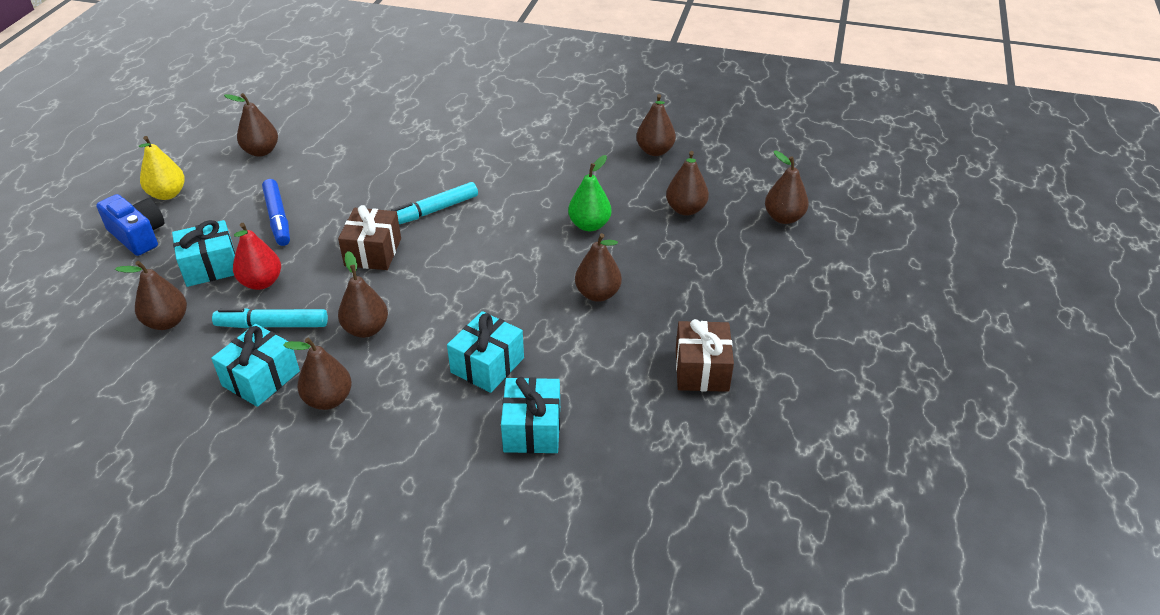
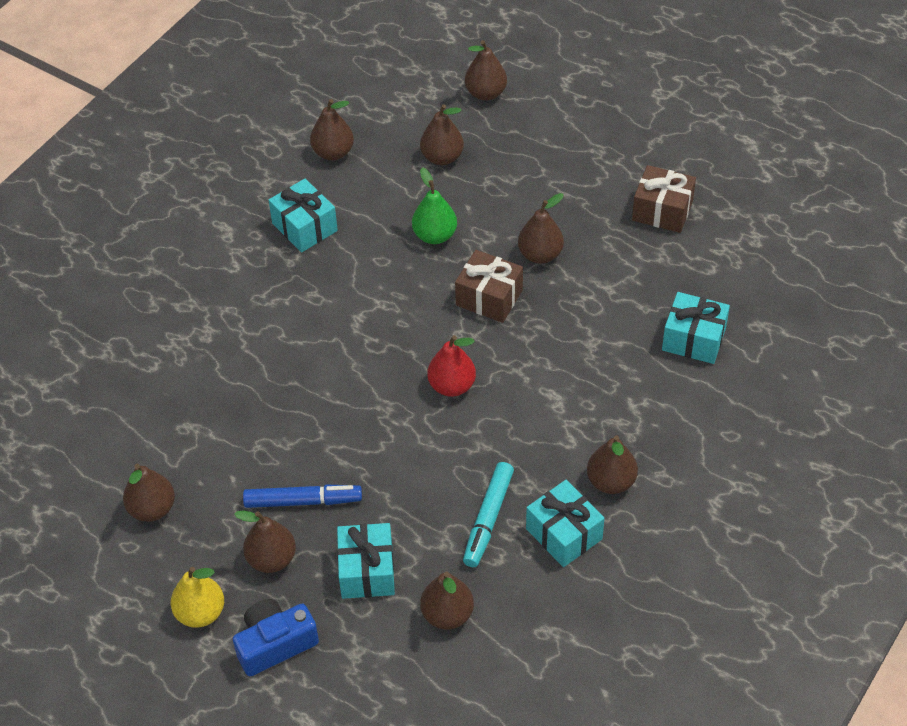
camera: 70 degrees left, 10 degrees up
(261, 282) = (414, 524): red pear -> red pear (452, 385)
(366, 329) = (523, 441): brown pear -> brown pear (272, 559)
(373, 252) = (403, 420): brown gift -> brown gift (489, 298)
(433, 211) = (353, 357): turquoise marker -> none
(487, 365) = (606, 355): turquoise gift -> turquoise gift (304, 227)

